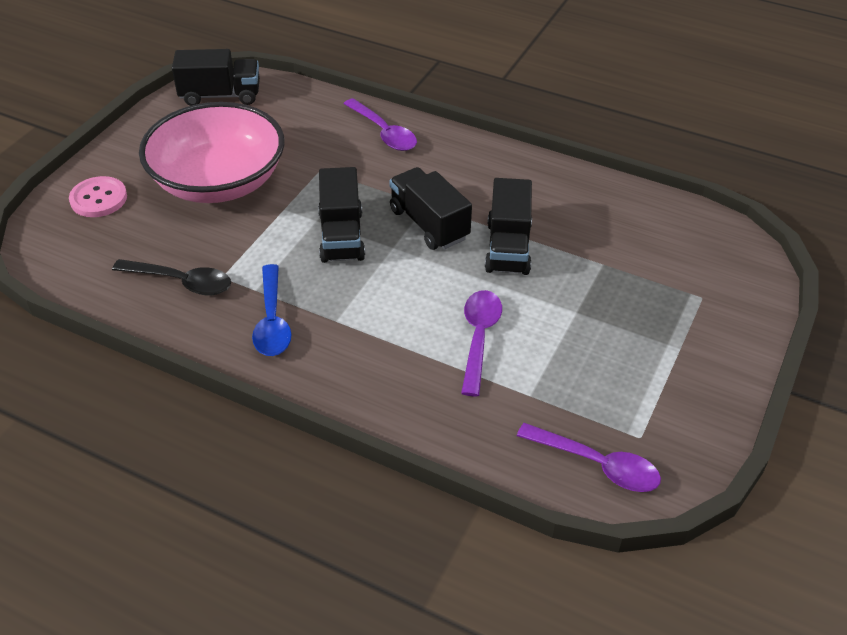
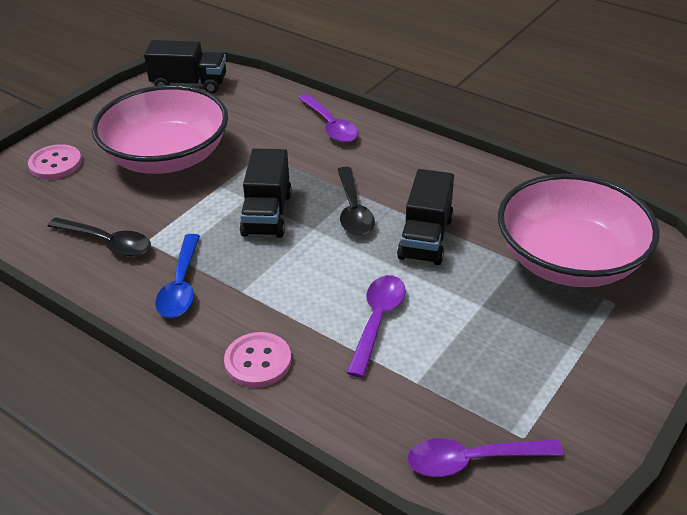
camera: 10 degrees right, 5 degrees down
(370, 391) = (258, 361): none -> pink button
(429, 224) = (353, 210): black truck -> black spoon
(597, 465) = (472, 461): purple spoon -> purple spoon turned 135 degrees clockwise
(651, 258) = (569, 260): none -> pink bowl

